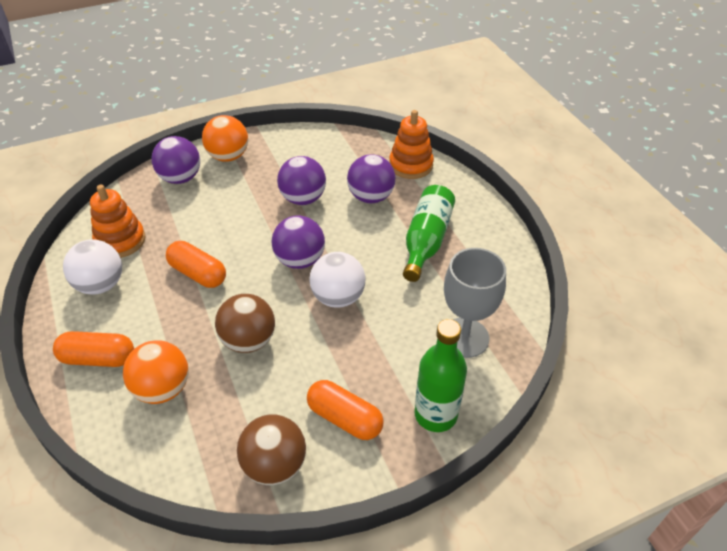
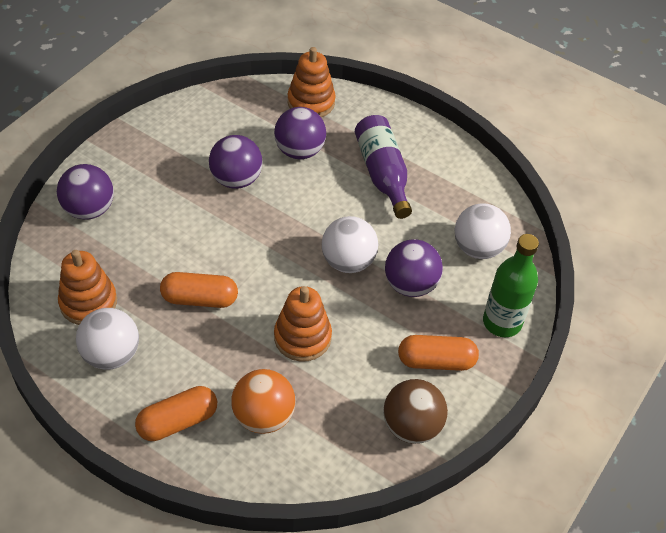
camera: 35 degrees left, 5 degrees up
(228, 156) = (119, 165): orange ball -> none
(248, 340) = (302, 337): brown ball -> orange stacking toy
(300, 260) = (285, 242): purple ball -> purple ball (410, 285)
(426, 241) = (382, 174): green bottle -> purple bottle
(464, 337) = (478, 248): grey goblet -> white ball

